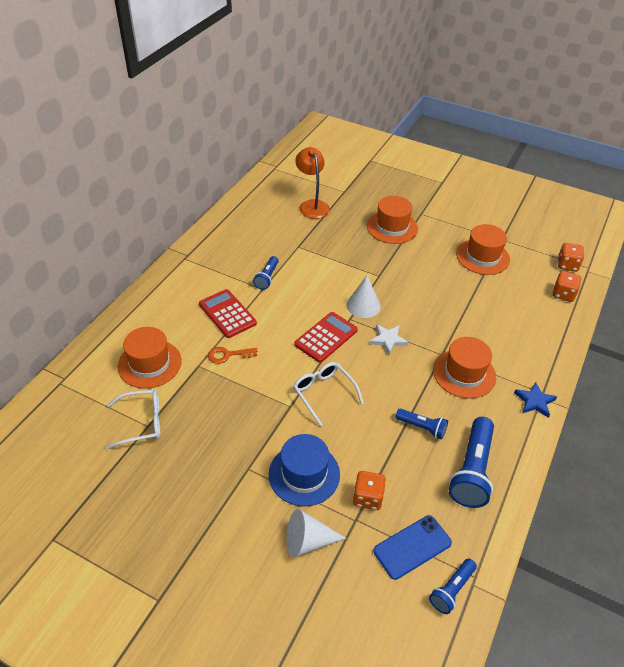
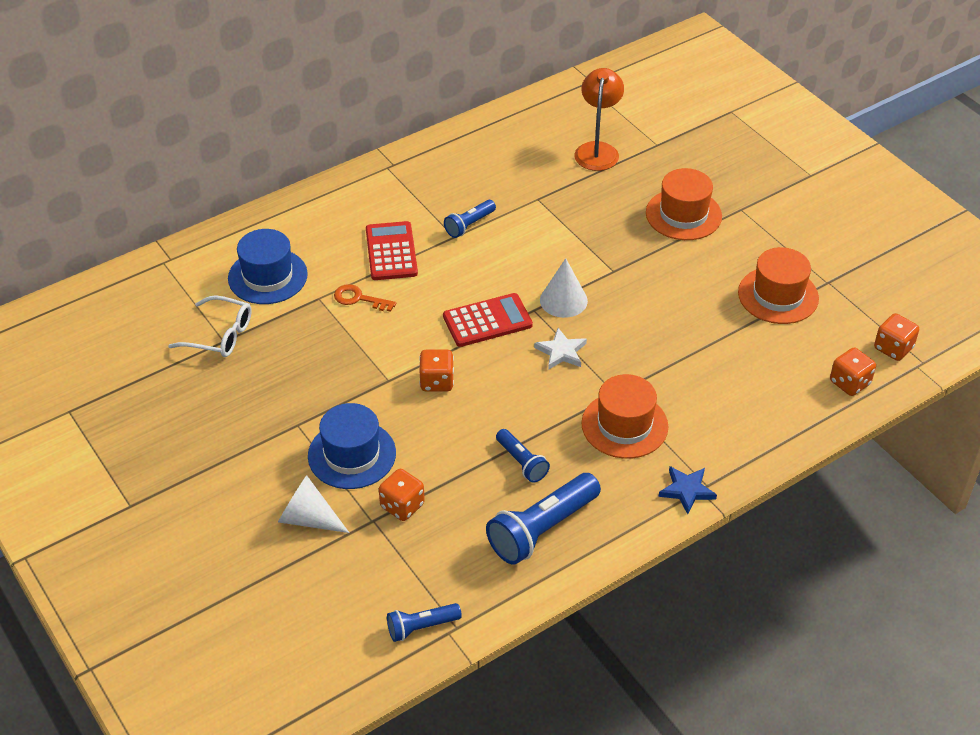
camera: 30 degrees right, 0 degrees up
(149, 364) = (267, 276): orange hat -> blue hat
(324, 393) = (437, 382): white glasses -> orange dice
(412, 547) = (412, 571): blue phone -> none

